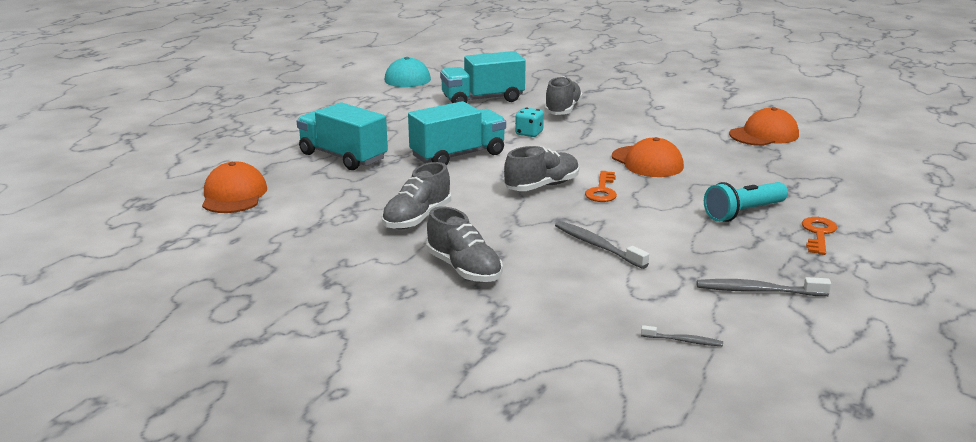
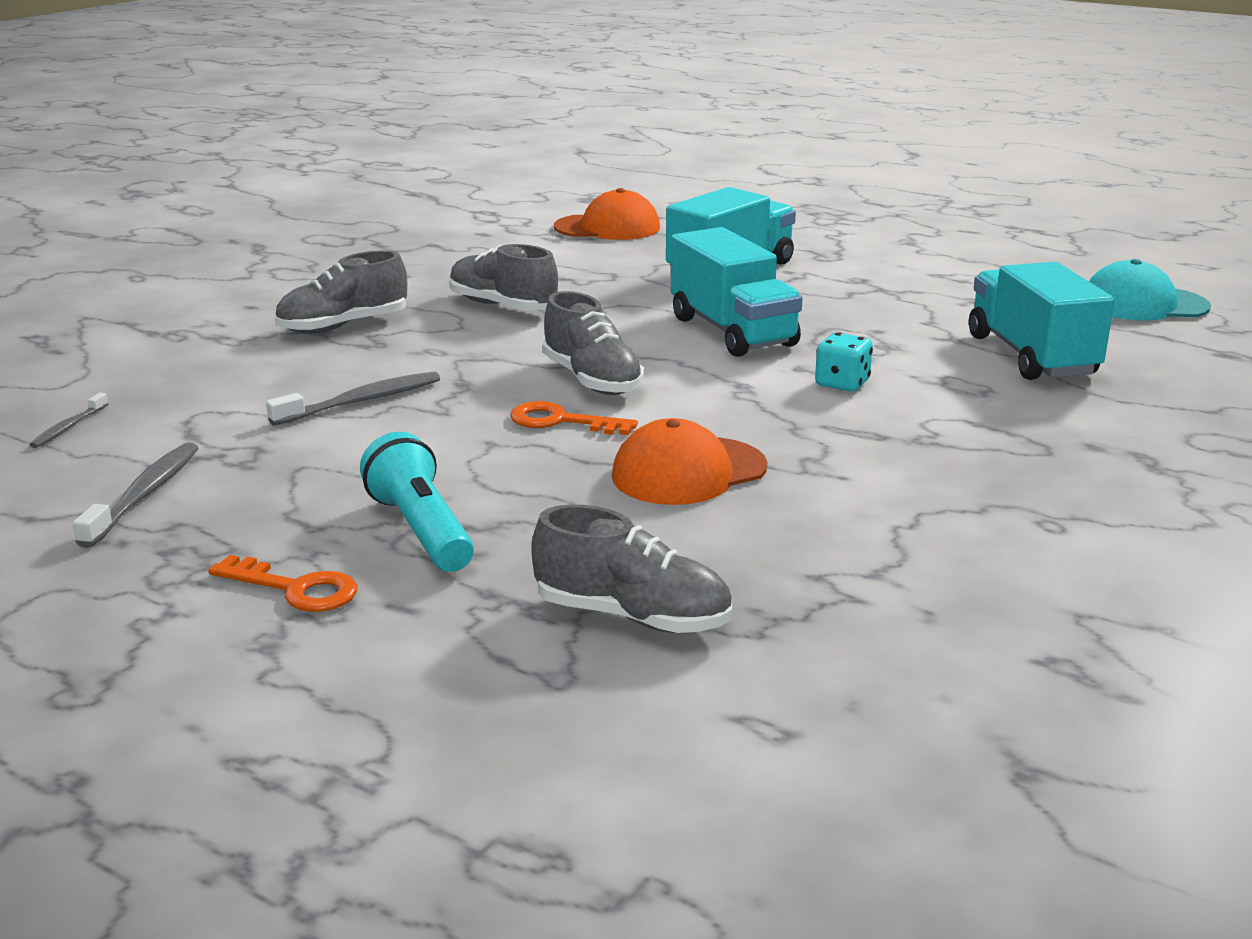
camera: 95 degrees right, 0 degrees up
(563, 110) = (990, 420): grey shoe -> grey shoe (632, 616)
(764, 135) = (864, 635): orange cap -> none

